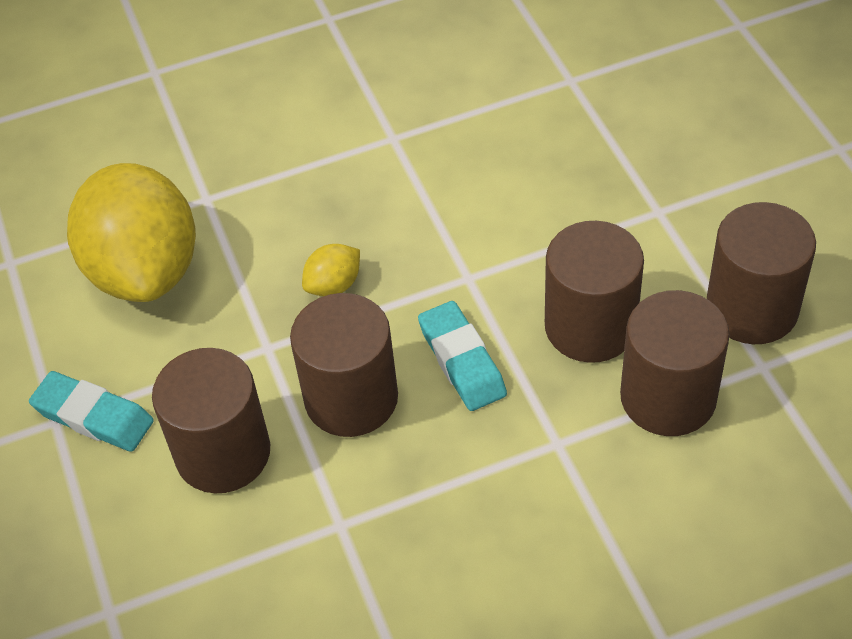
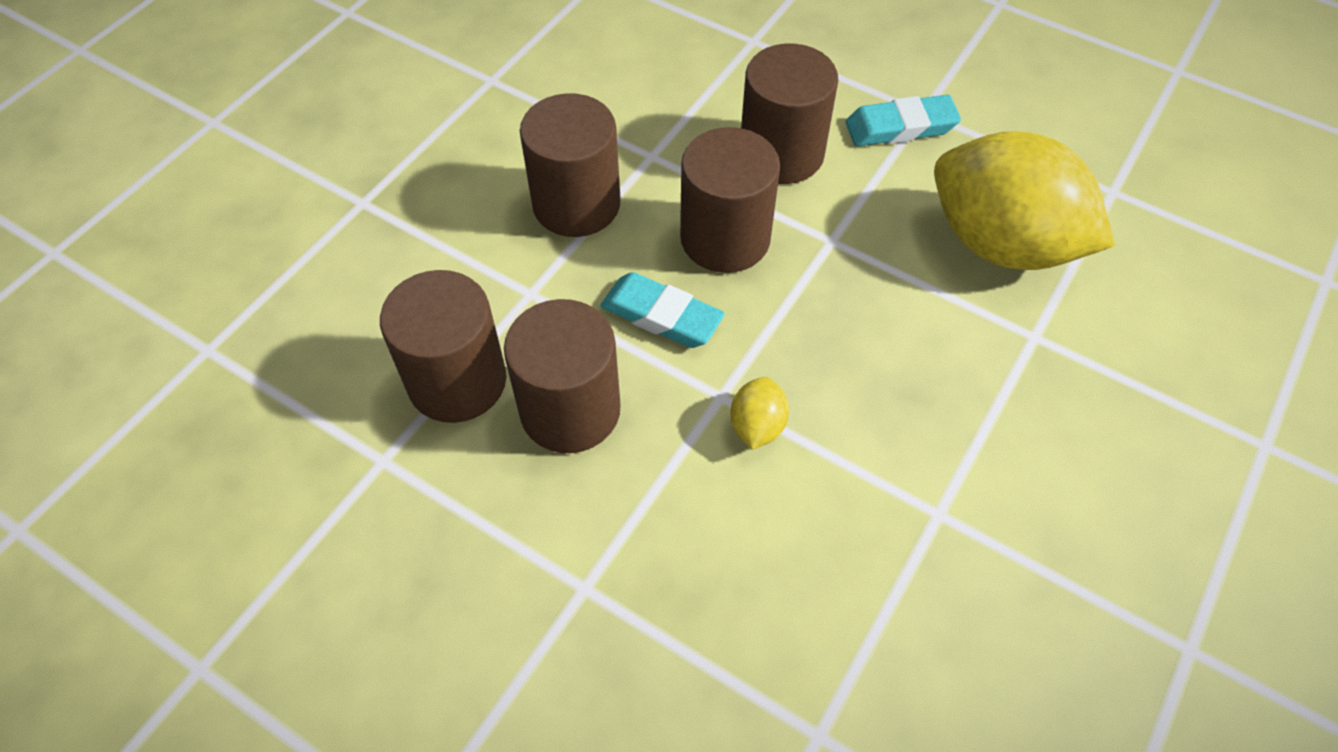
camera: 140 degrees right, 5 degrees up
(334, 285) = (832, 320): yellow lemon -> yellow lemon (757, 426)
(751, 308) = (421, 518): brown cylinder -> brown cylinder (576, 204)

